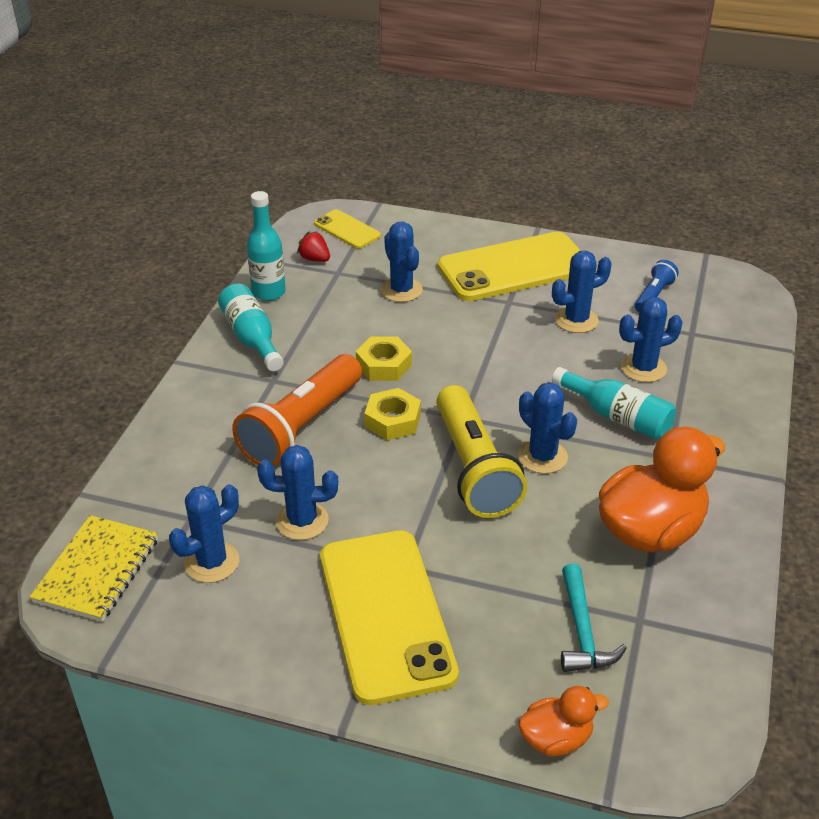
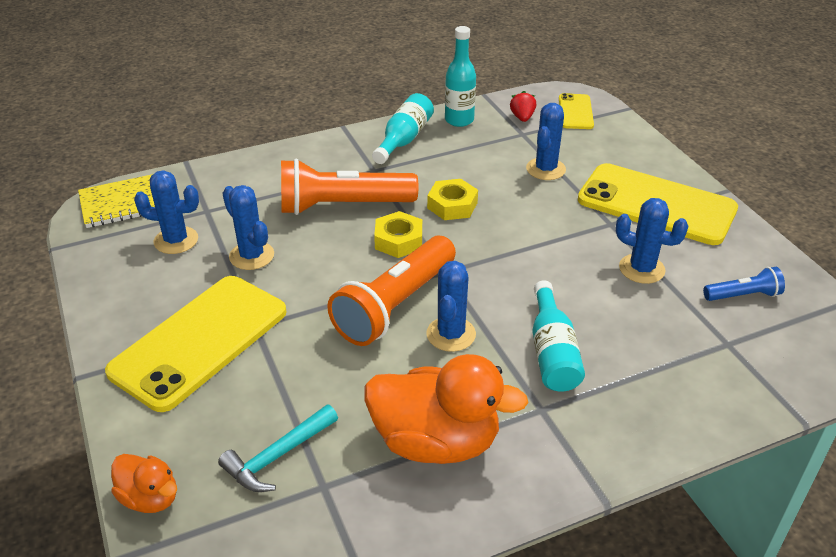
camera: 50 degrees right, 0 degrees up
(474, 468) = (394, 305): yellow flashlight -> orange flashlight
(643, 368) = (636, 337): blue cactus -> none

